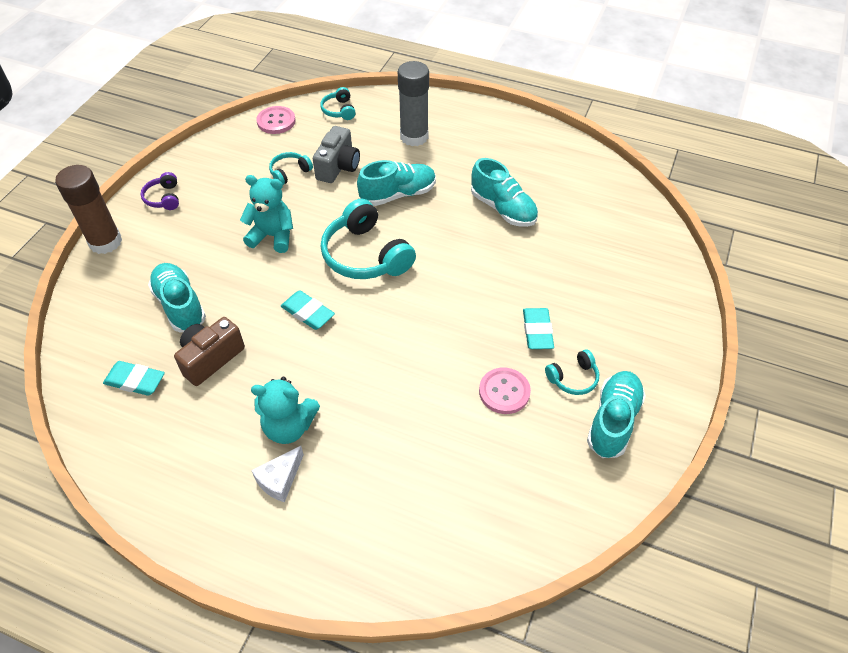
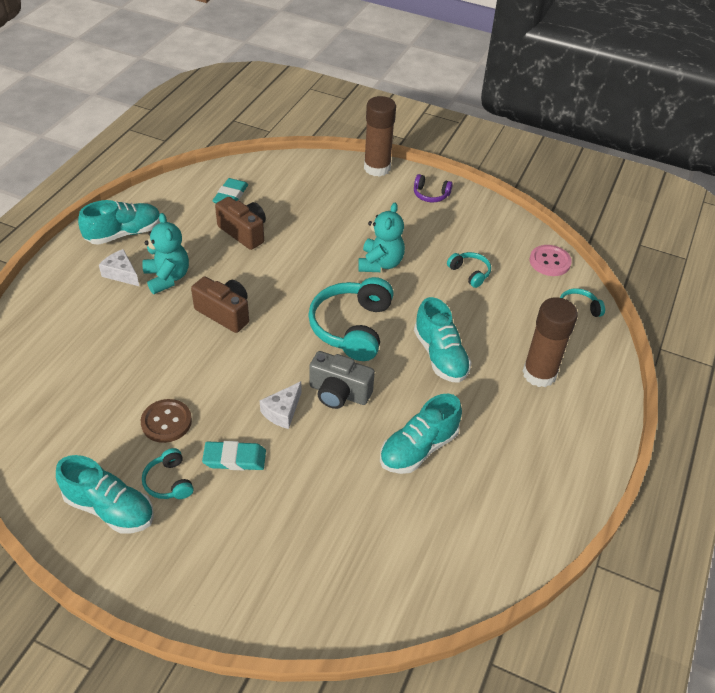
camera: 90 degrees right, 5 degrees down
(163, 198) = (430, 195): purple headphones -> purple headphones turned 150 degrees counterclockwise
(180, 306) = (302, 213): turquoise shoe -> turquoise shoe (124, 233)
(289, 426) = (167, 278): turquoise teddy bear -> turquoise teddy bear turned 150 degrees clockwise
(308, 313) = (284, 287): turquoise eraser -> none
(338, 167) = (481, 309): grey camera -> grey camera (339, 393)
(348, 361) = (225, 313): none -> brown camera
(365, 255) = (352, 327): turquoise headphones -> turquoise headphones turned 45 degrees counterclockwise
(414, 137) = (539, 374): grey glue stick -> brown glue stick
(477, 300) = (282, 411): none -> white cheese
(504, 392) = (166, 422): pink button -> brown button

